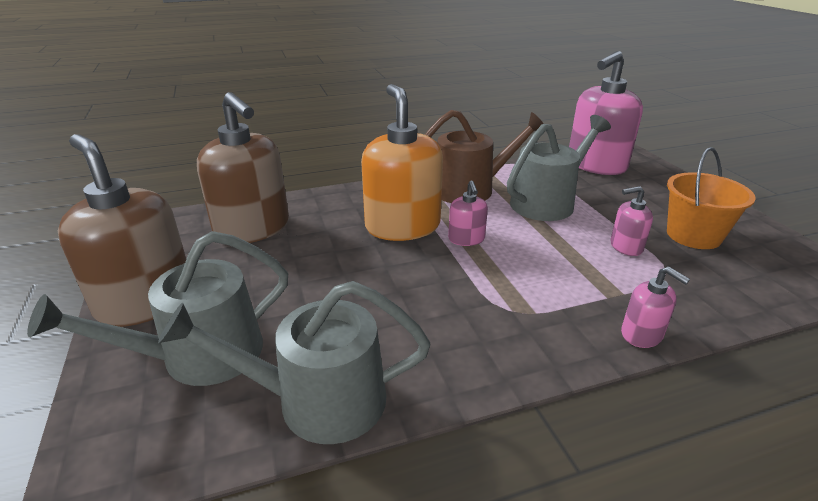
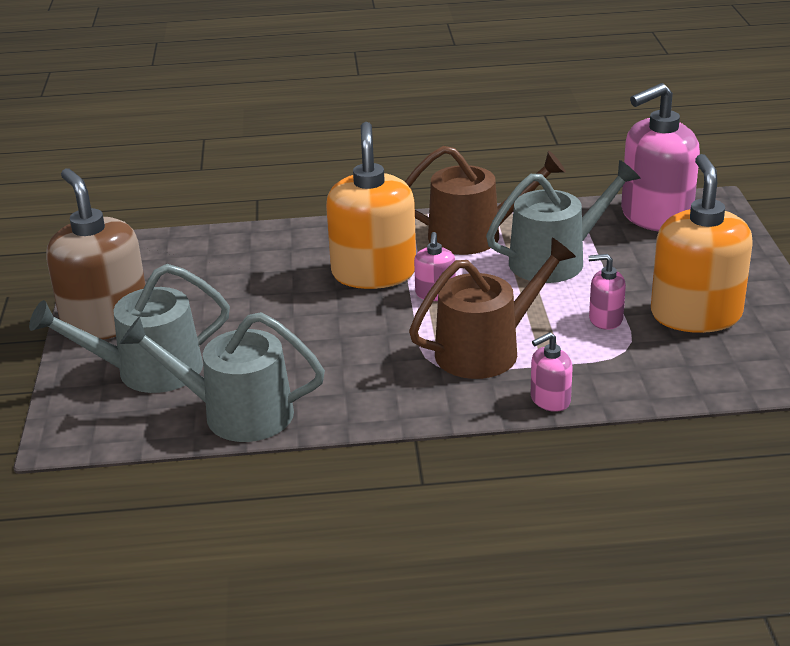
camera: 15 degrees right, 0 degrees up
(253, 228) = (216, 261): brown soap dispenser -> none
(545, 288) = (486, 350): none -> brown watering can
(642, 334) = (550, 400): pink soap dispenser -> pink soap dispenser turned 90 degrees clockwise
(693, 235) = (695, 314): orange bucket -> orange soap dispenser

